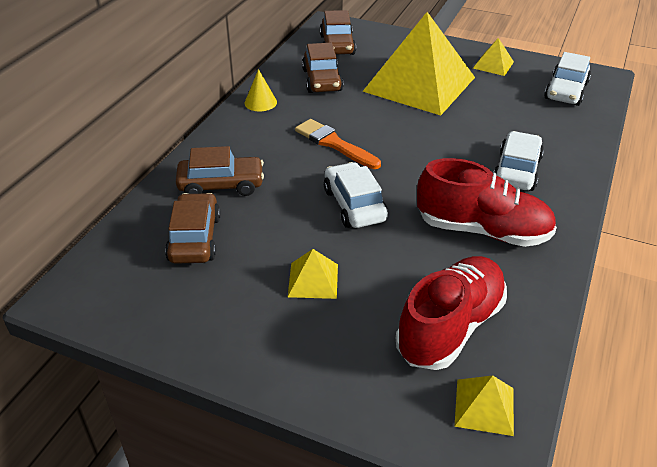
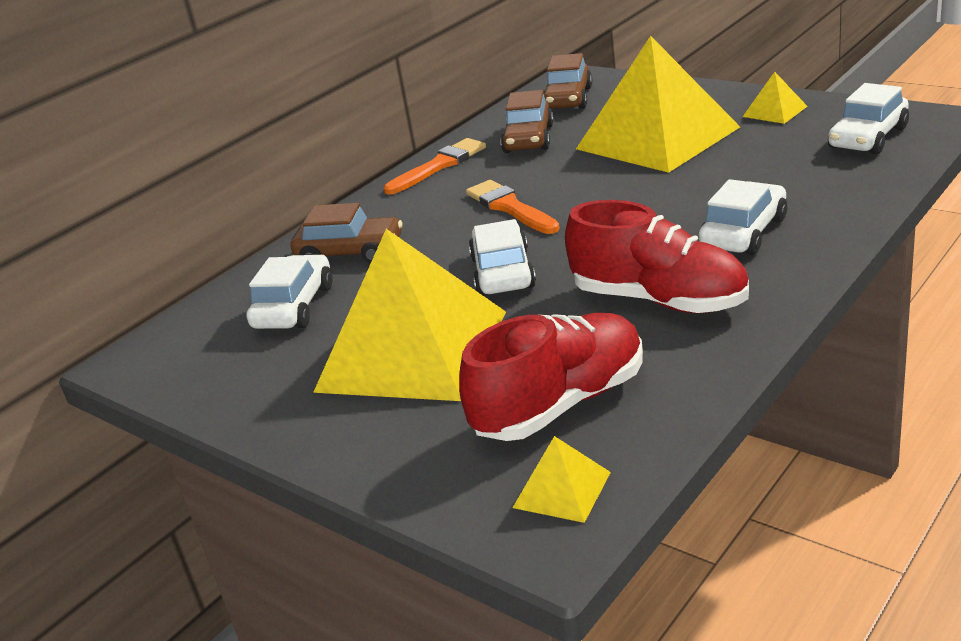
camera: 20 degrees right, 10 degrees down
(195, 238) = (294, 307): brown car -> white car
(260, 102) = (439, 166): yellow cone -> orange brush
(313, 280) = (412, 351): yellow pyramid -> yellow pyramid, size x2.48

